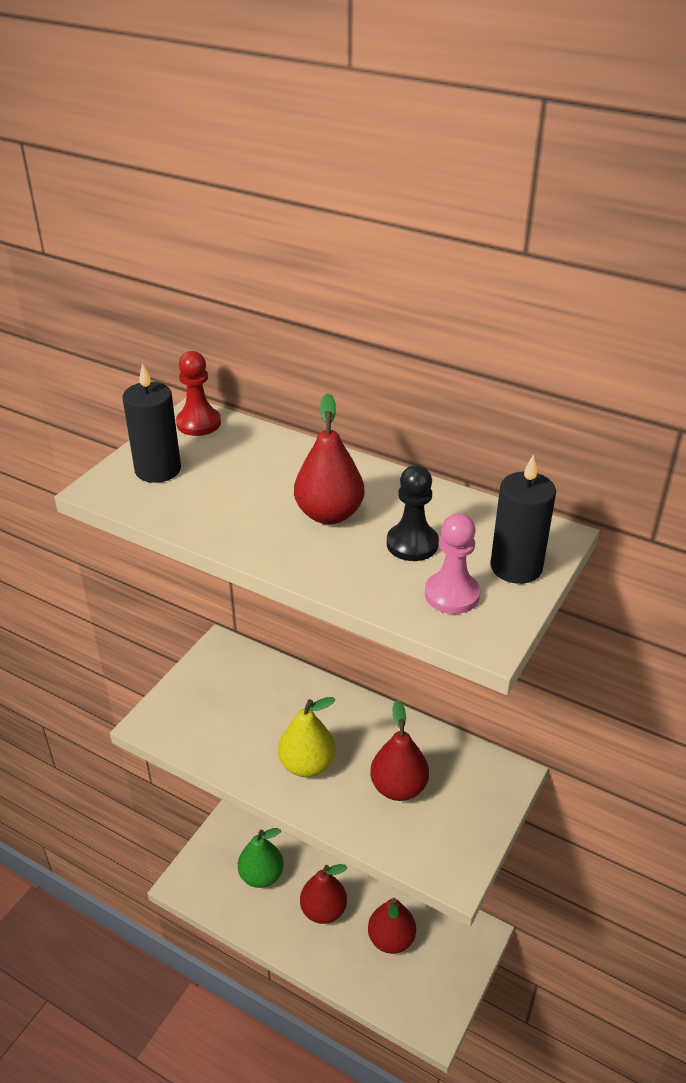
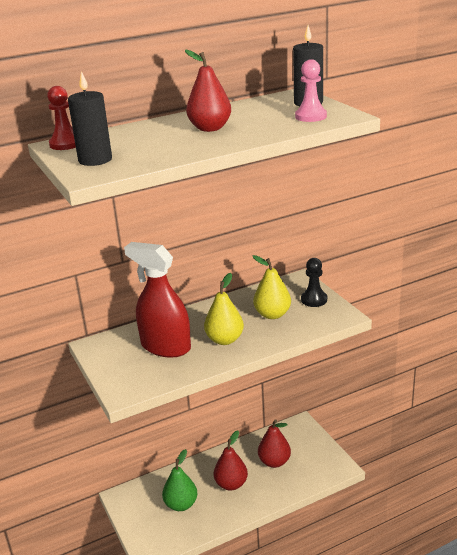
camera: 55 degrees left, 10 degrees down
(257, 713) = (165, 346): none -> red spray bottle
(398, 787) = (272, 314): red pear -> yellow pear
(412, 544) = (262, 117): black pawn -> black pawn (314, 300)

